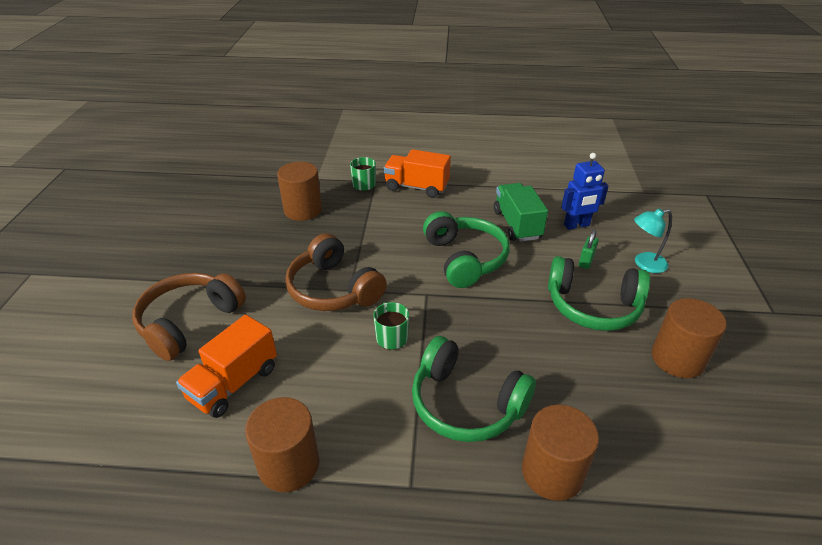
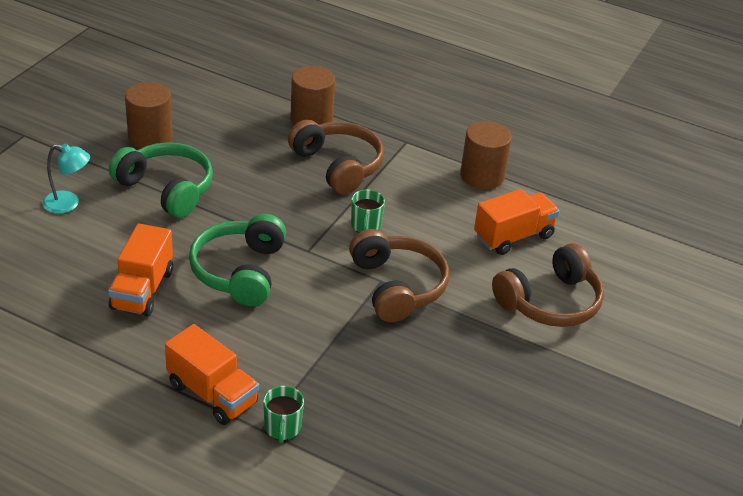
camera: 160 degrees left, 0 degrees up
(303, 210) = (389, 409): brown cylinder -> none
(466, 403) = (338, 166): green headphones -> brown headphones
(517, 225) = (142, 290): green truck -> orange truck
(576, 225) = (77, 265): blue robot -> none
(586, 261) = (120, 226): green padlock -> none

